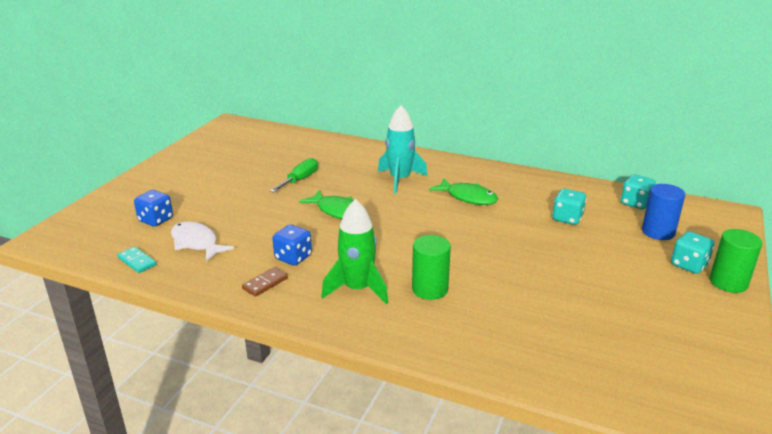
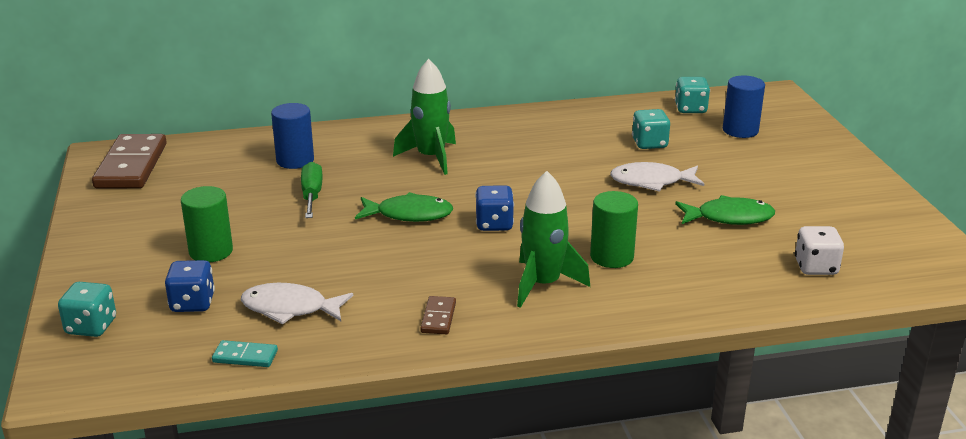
camera: 35 degrees left, 0 degrees up
(233, 133) = (131, 166): none -> brown domino
(293, 257) = (430, 280): blue dice -> blue dice (494, 224)
(319, 156) = (295, 160): none -> blue cylinder
(400, 180) = (431, 157): turquoise rocket -> green rocket
(468, 197) = (529, 153): green fish -> green fish (729, 218)
(532, 246) = (651, 182): none -> white fish
(583, 364) = (816, 267): none -> white dice
(689, 265) = (797, 152): turquoise dice -> turquoise dice (91, 327)
(728, 282) = (841, 156): green cylinder -> green cylinder (211, 251)

